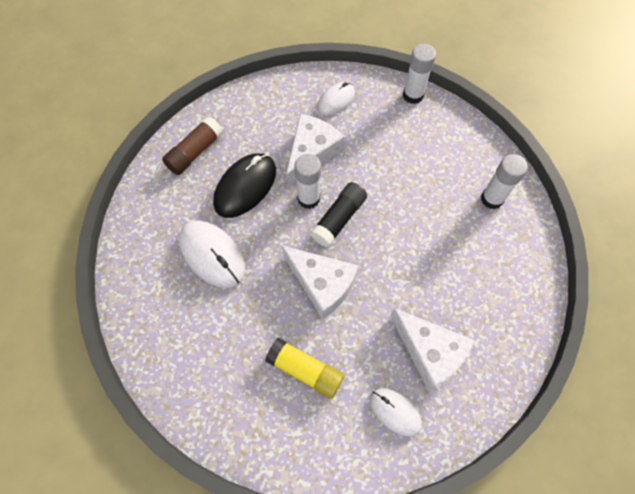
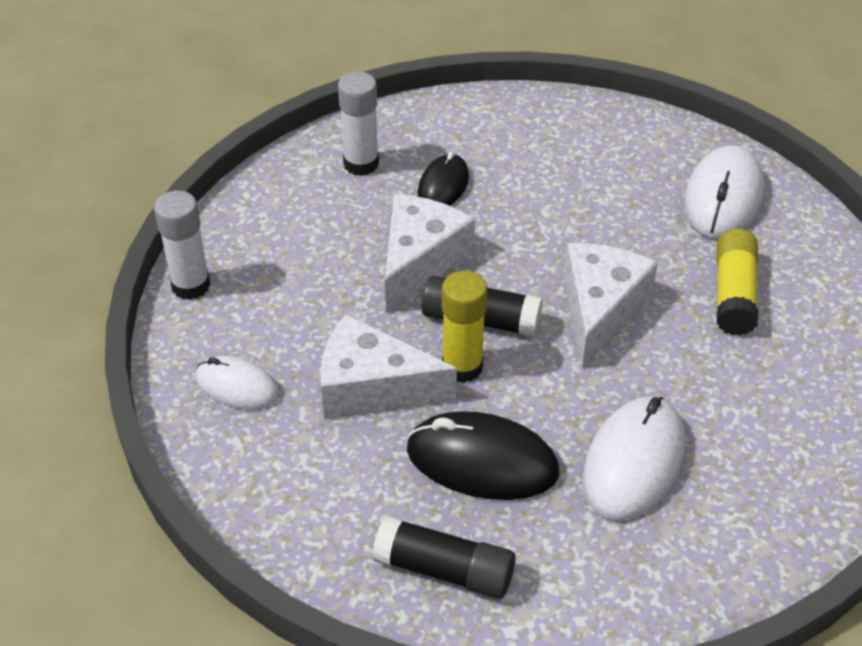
camera: 110 degrees left, 20 degrees down
(195, 152) = (444, 570): brown glue stick -> black glue stick
(308, 198) = (462, 367): white glue stick -> yellow glue stick
(395, 411) = (723, 197): white mouse -> white mouse, size x1.62
(429, 352) = (627, 183): white cheese -> white cheese (419, 261)
(458, 238) = (443, 186): none -> black mouse

